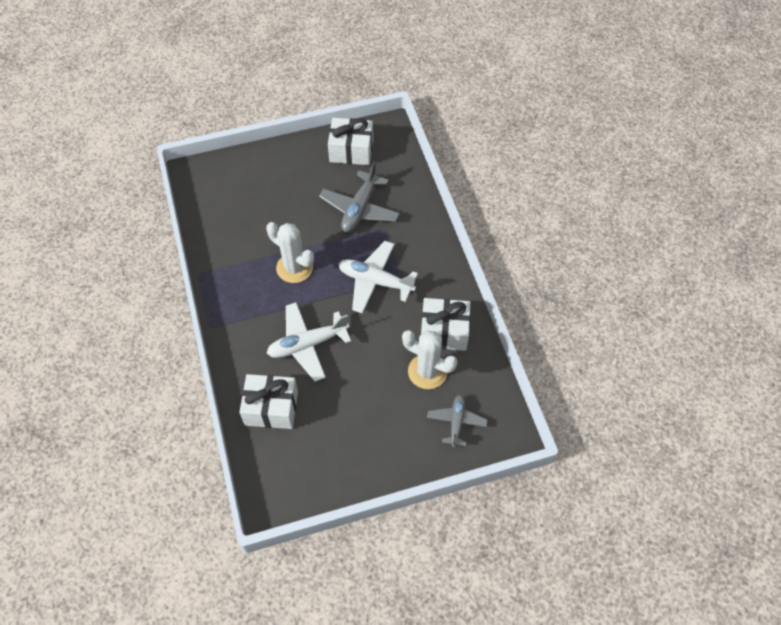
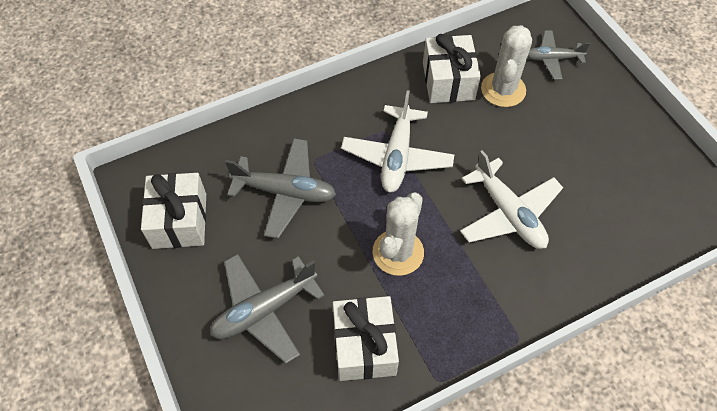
camera: 100 degrees left, 0 degrees up
(271, 408) = (607, 235): white gift -> white gift (364, 346)
(274, 189) = (264, 310): none -> grey plane

